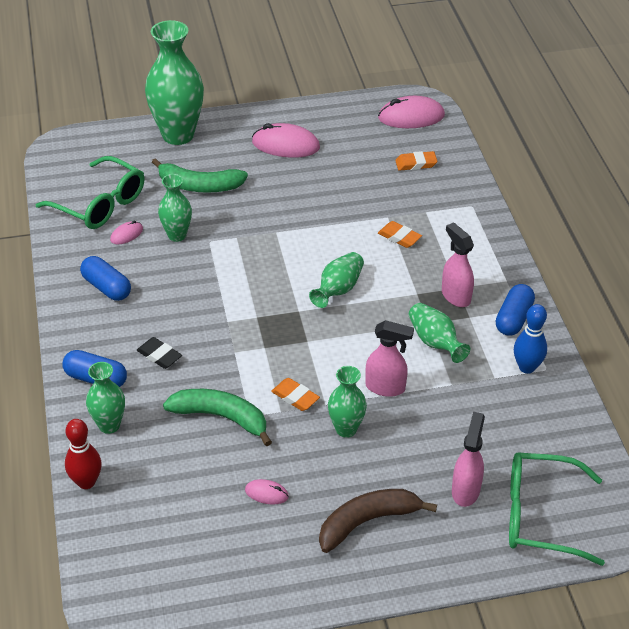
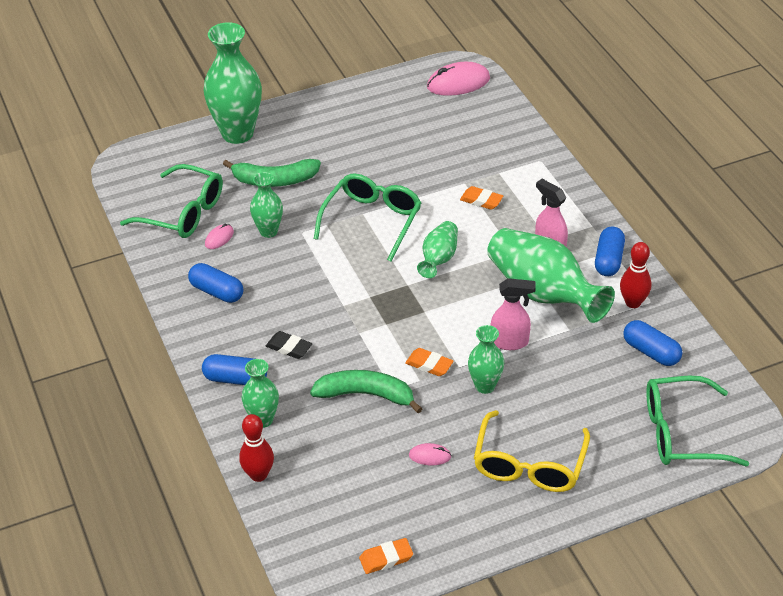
camera: 10 degrees left, 0 degrees up
(283, 240) = (372, 220): none -> green glasses
(285, 145) = (346, 128): pink mouse -> none
(367, 522) = (529, 465): brown banana -> yellow glasses
(416, 164) = (476, 128): orange eraser -> orange eraser (386, 558)
(435, 342) = (543, 293): green vase -> green vase, size x1.88
(466, 490) = (609, 422): pink spray bottle -> none
(527, 367) = (633, 303): blue bowling pin -> red bowling pin
(531, 423) = (651, 352): none -> blue capsule

